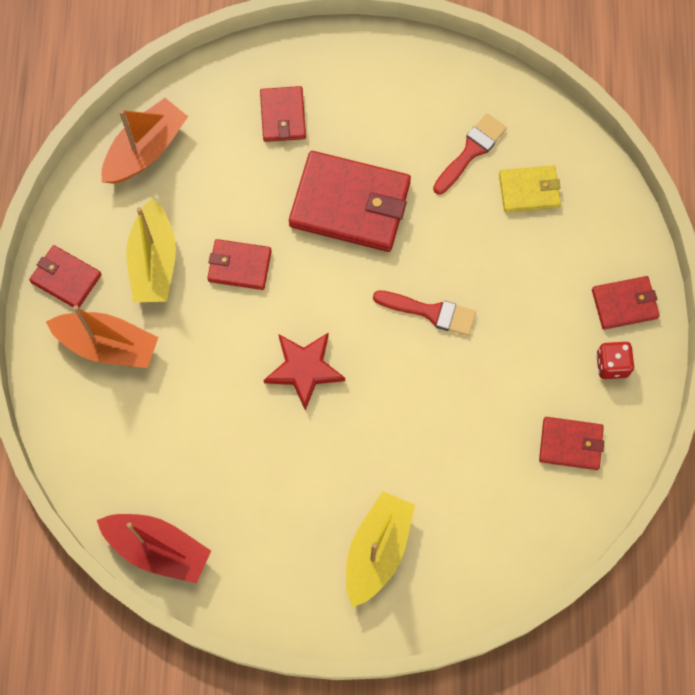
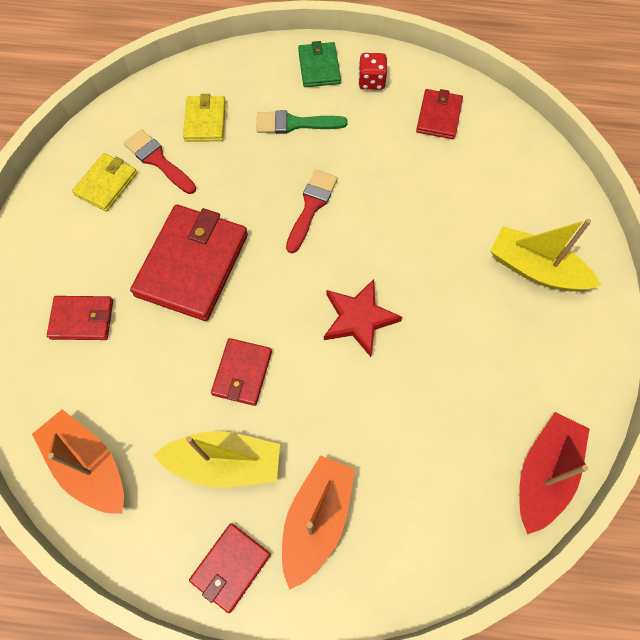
camera: 85 degrees left, 5 degrees down
(436, 107) = (106, 184): none -> yellow wallet
(538, 285) = (295, 124): none -> green brush
(624, 304) = (319, 67): red wallet -> green wallet

